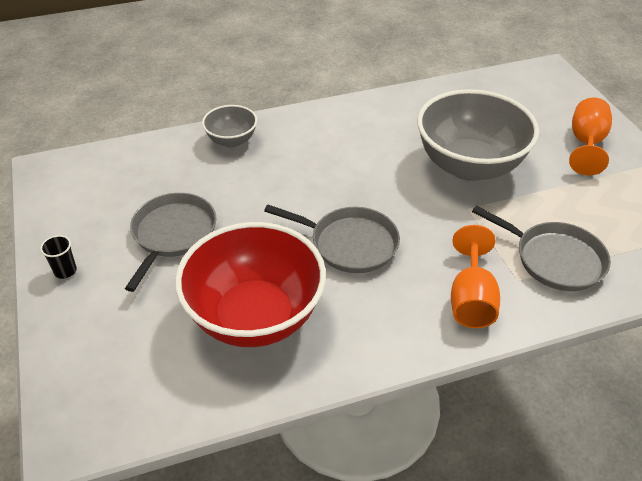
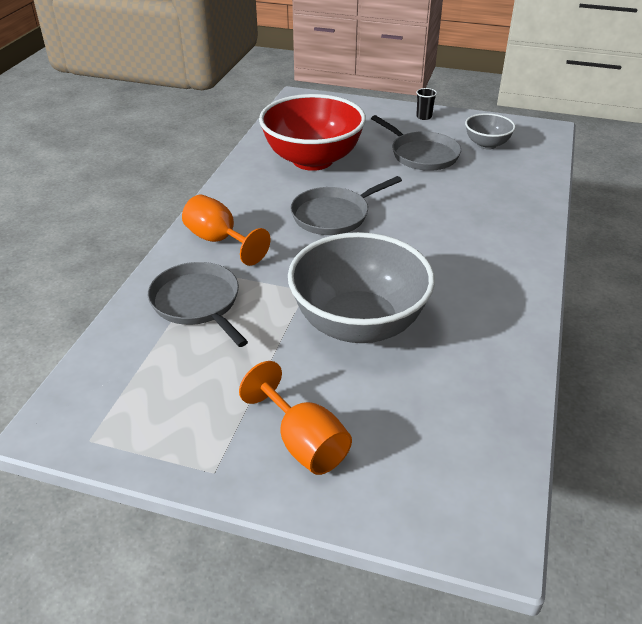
camera: 125 degrees right, 5 degrees down
(231, 140) = (522, 209): grey bowl -> grey bowl (486, 144)
(555, 259) = (197, 303): grey pan -> grey pan turned 75 degrees clockwise

